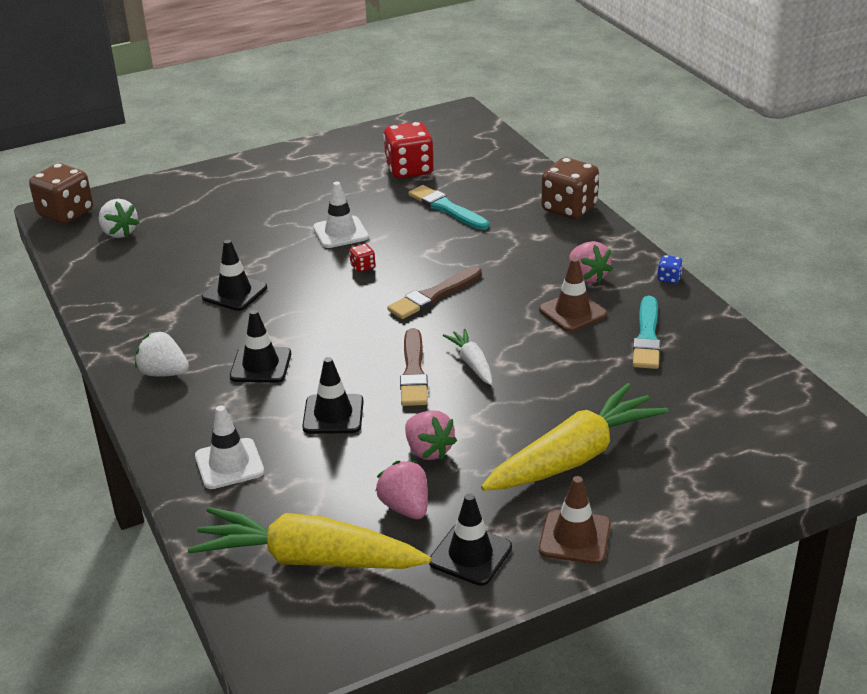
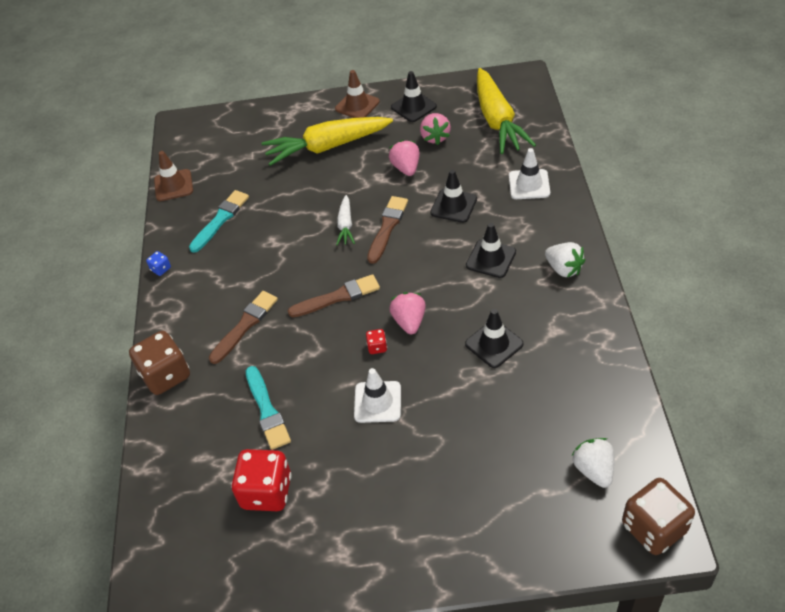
camera: 155 degrees left, 15 degrees up
(308, 559) = (497, 120): yellow carrot -> yellow carrot turned 45 degrees clockwise
(521, 255) = (245, 325): none -> brown brush
(572, 312) = (250, 254): brown traffic cone -> brown traffic cone (173, 185)
(587, 277) = (214, 286): pink strawberry -> pink strawberry (409, 321)

